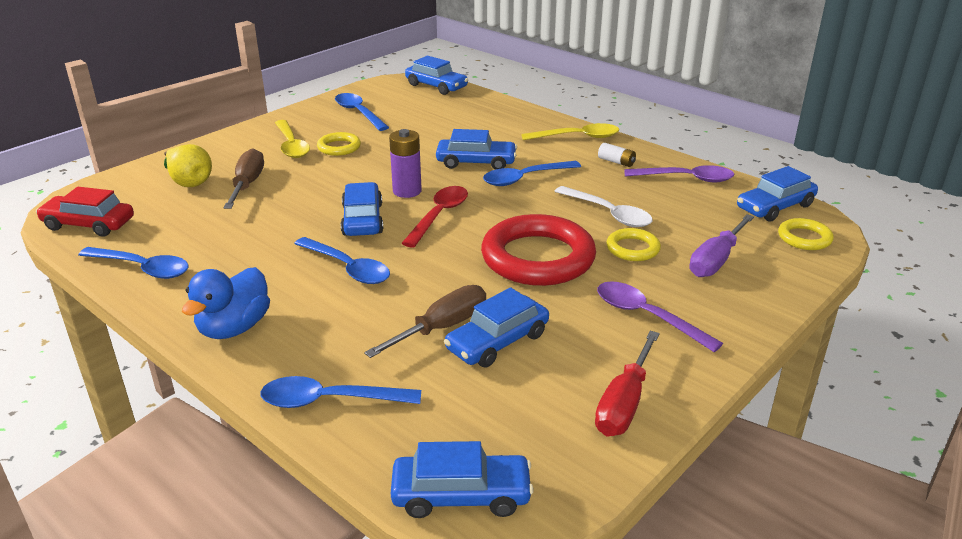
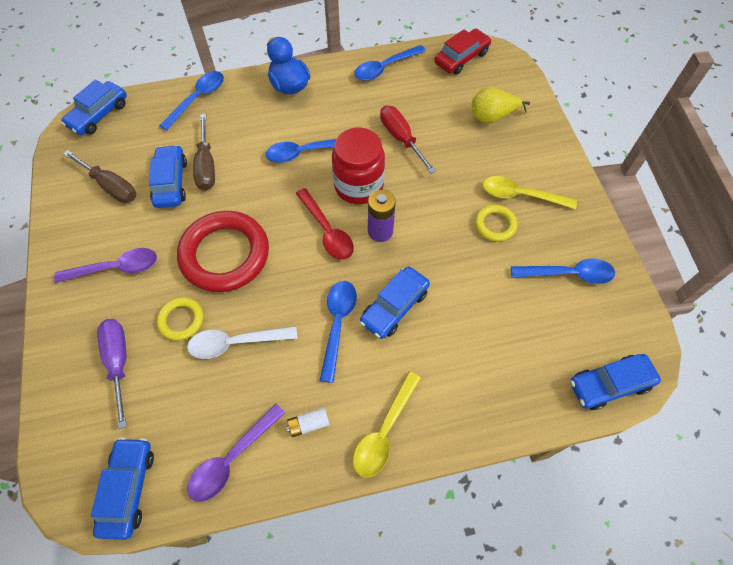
camera: 125 degrees right, 30 degrees up
(247, 185) = (463, 145): brown screwdriver -> brown screwdriver (110, 186)
(362, 219) = (358, 186): blue car -> red jar
(624, 403) = (76, 204): red screwdriver -> red screwdriver (401, 139)
(804, 238) = (76, 460): yellow ring -> none

